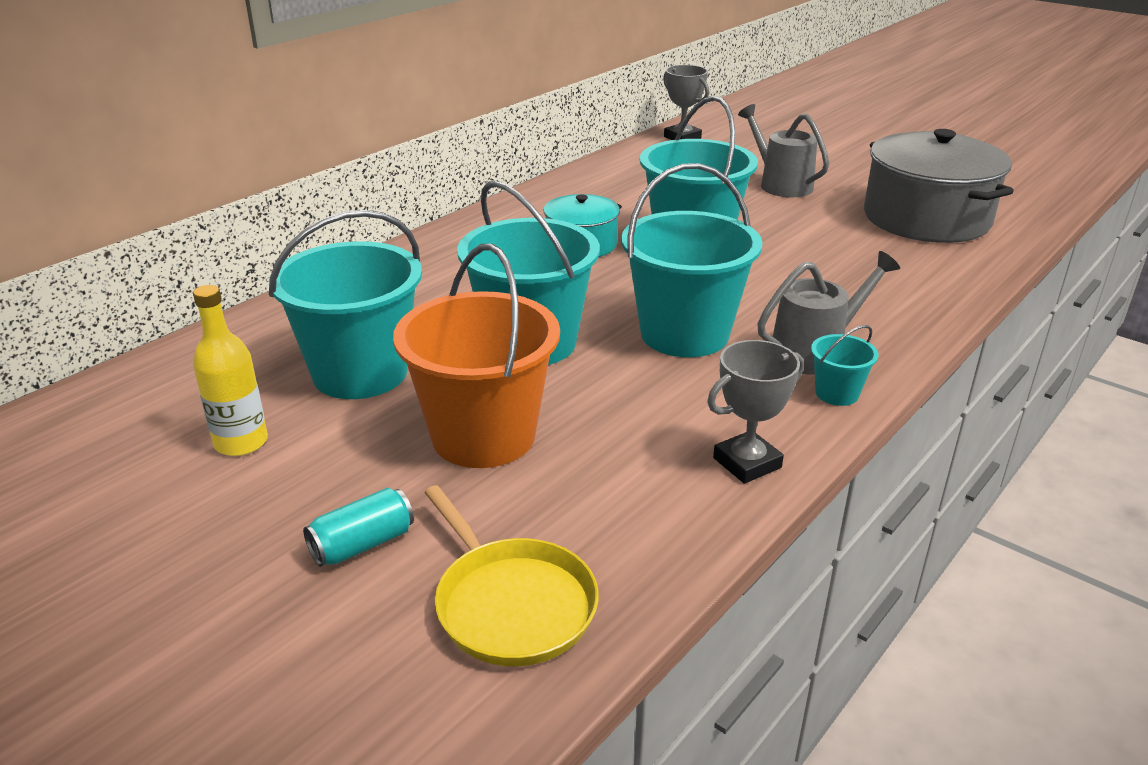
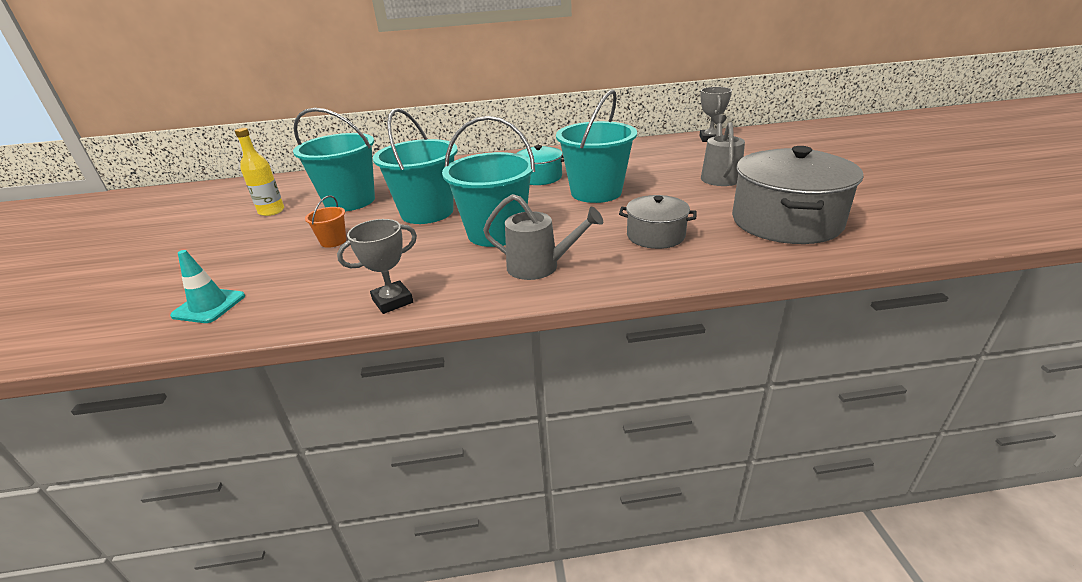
camera: 45 degrees right, 0 degrees up
(362, 544) = (224, 261): turquoise can -> none
(483, 436) = (333, 241): orange bucket -> orange bucket, size x0.44
(511, 604) = (209, 306): yellow pan -> turquoise traffic cone
(747, 463) = (392, 301): grey trophy -> grey trophy turned 45 degrees counterclockwise
(837, 393) = (504, 291): turquoise bucket -> none
(851, 273) = (655, 235): none -> grey pot

